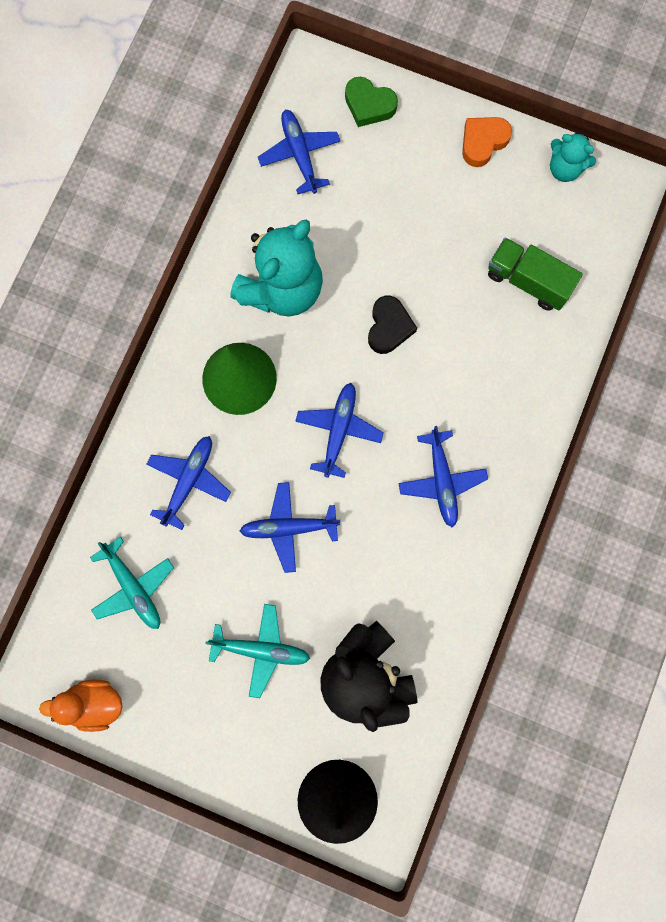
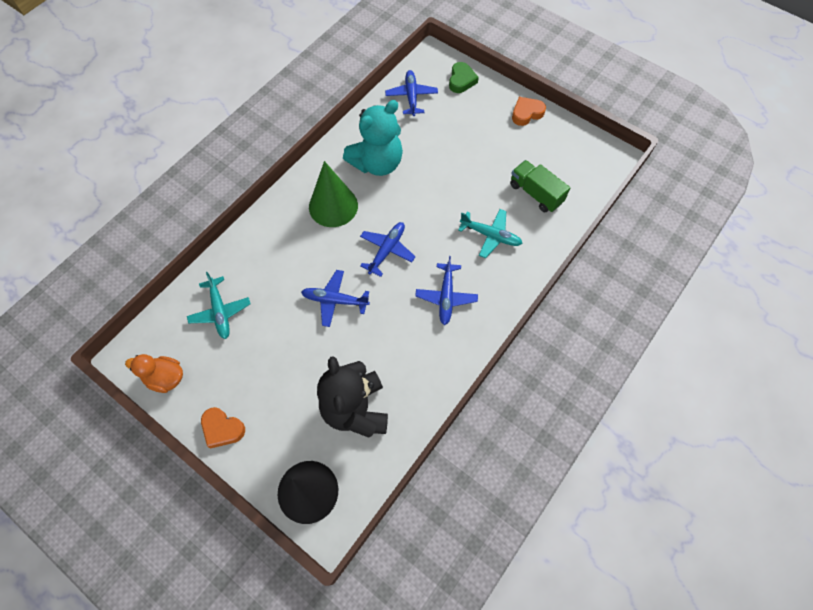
camera: 15 degrees right, 15 degrees down
(189, 481) = (280, 257): blue plane -> none
(198, 751) = (222, 429): none -> orange heart
(260, 649) = (289, 372): turquoise plane -> turquoise plane (490, 235)
(369, 105) = (461, 80): green heart -> green heart turned 120 degrees counterclockwise
(389, 327) = (438, 199): black heart -> none
(564, 169) = (575, 138): turquoise teddy bear -> none

